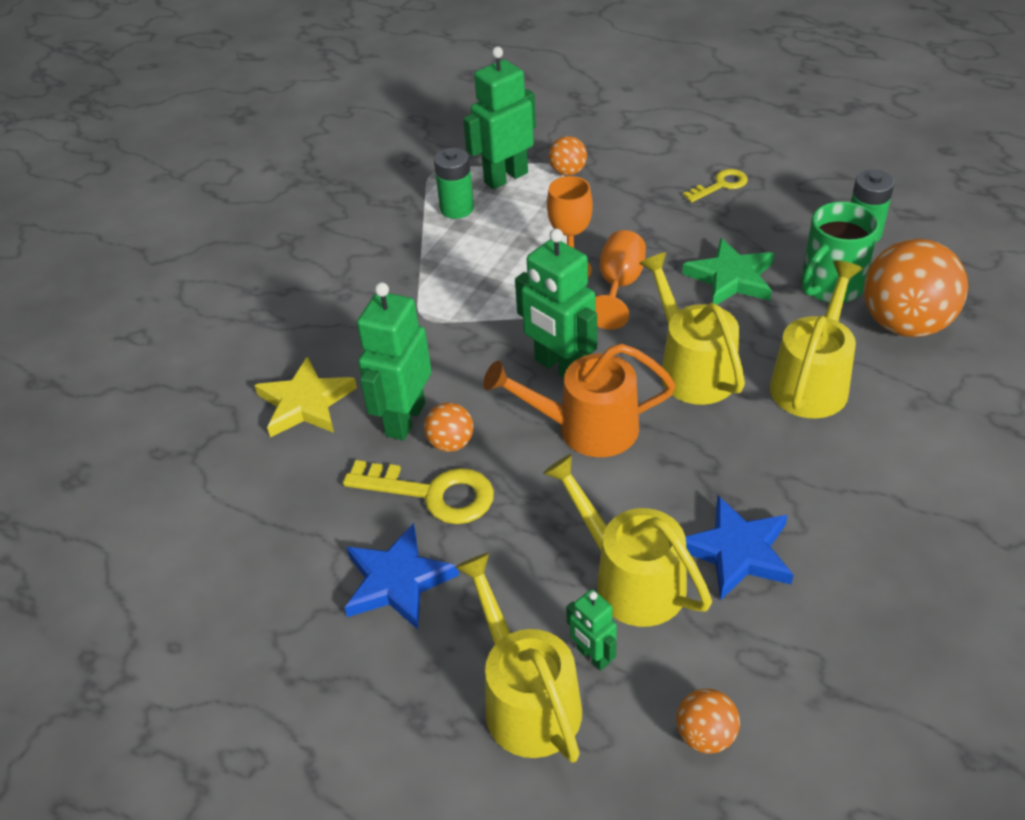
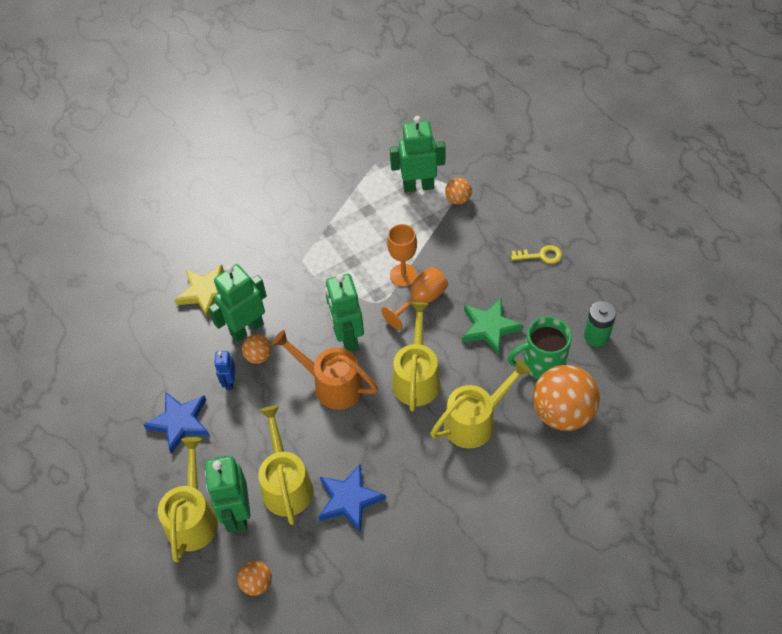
camera: 30 degrees right, 10 degrees up
(433, 493) = (229, 382): yellow key -> blue robot
(457, 208) = (373, 197): green battery -> none
(592, 656) = (237, 514): green robot -> green robot, size x1.92

